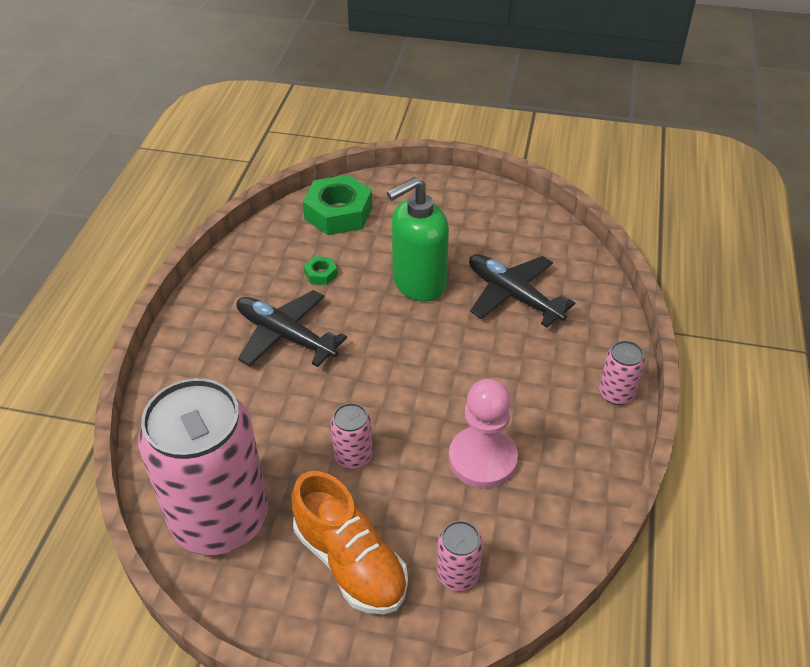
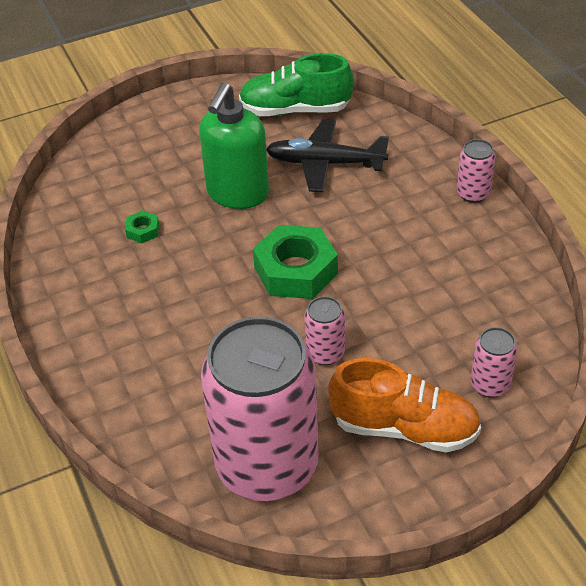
camera: 35 degrees left, 0 degrees up
(286, 336) = (166, 296): black plane -> none
(338, 213) = (103, 172): green nut -> green nut (295, 270)
(482, 459) = (425, 295): pink pawn -> none
(534, 237) = (295, 110): none -> green shoe

